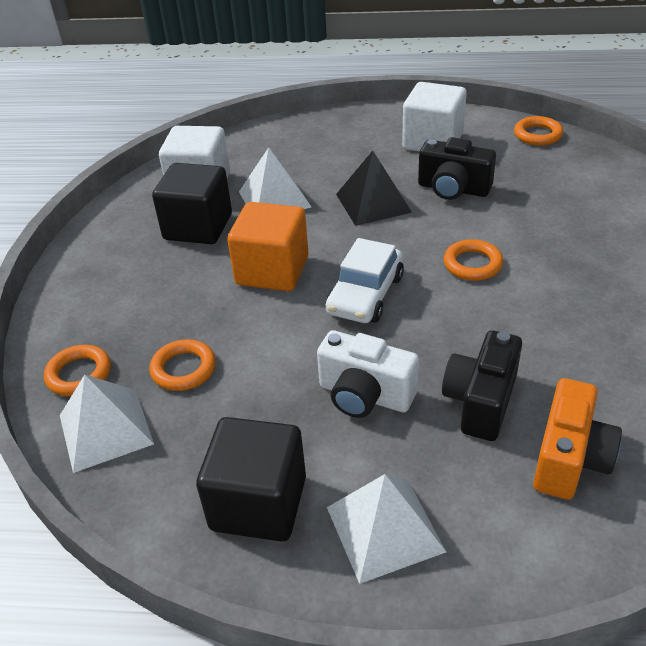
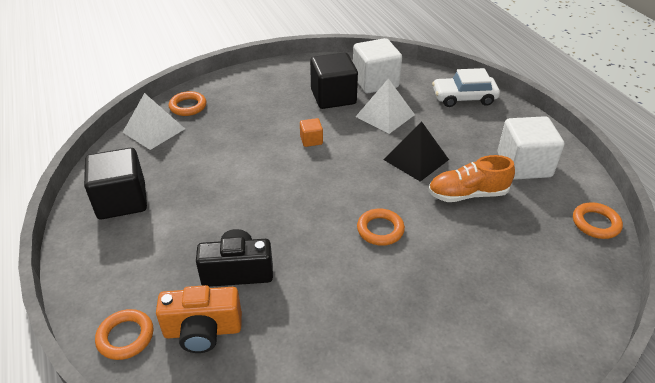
camera: 60 degrees right, 0 degrees up
(183, 369) = (208, 138): orange ring -> orange ring (125, 337)
(272, 271) = (311, 140): orange cube -> orange cube, size x0.47
(365, 295) = (313, 187): white car -> white car (464, 98)
(365, 395) = (219, 216): white camera -> none
(384, 528) = (118, 256): white pyramid -> none
(453, 189) = (467, 194): black camera -> orange shoe

